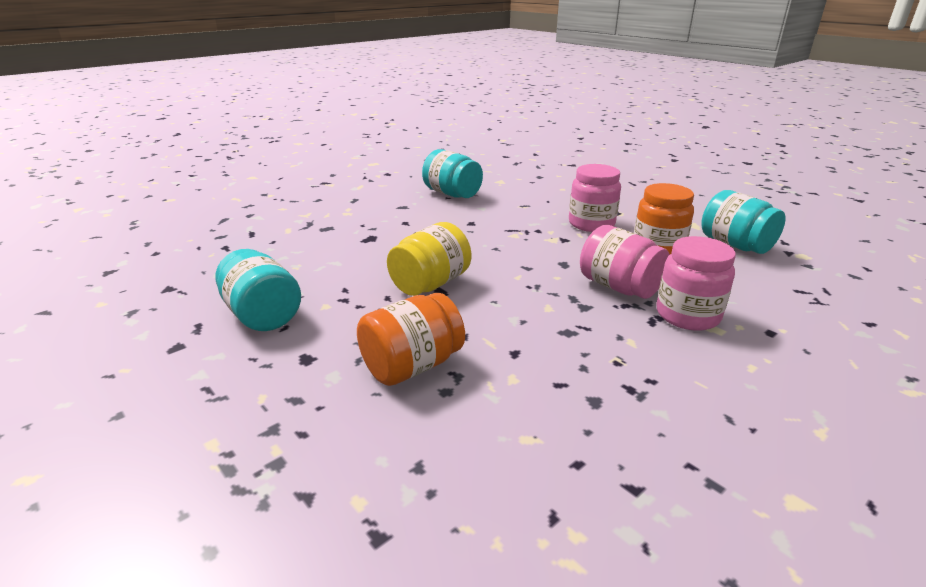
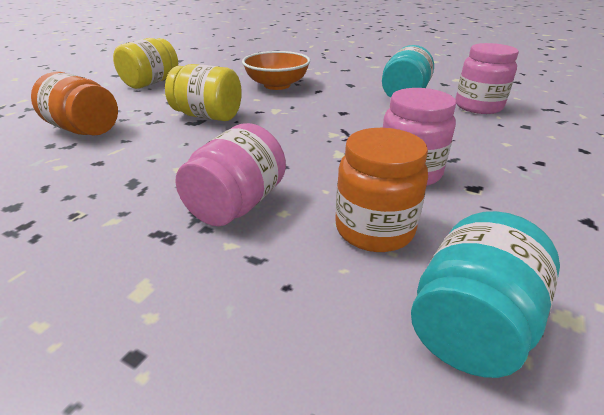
camera: 70 degrees right, 5 degrees up
(262, 315) = (151, 83): turquoise jar -> yellow jar
(367, 238) = (277, 85): none -> orange bowl
(687, 315) = (175, 262): pink jar -> pink jar (478, 106)

